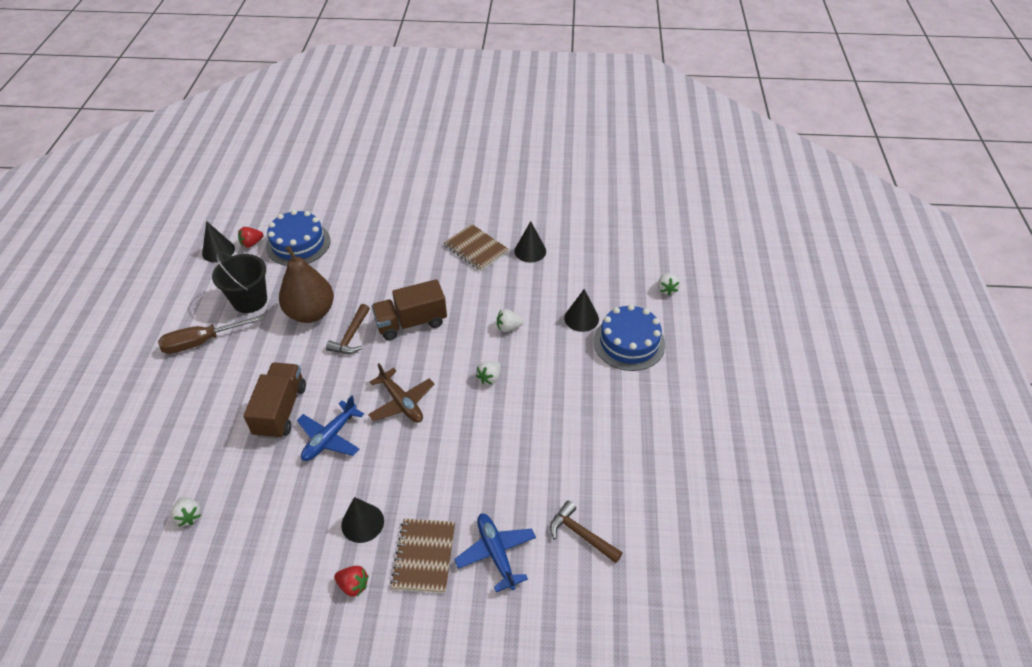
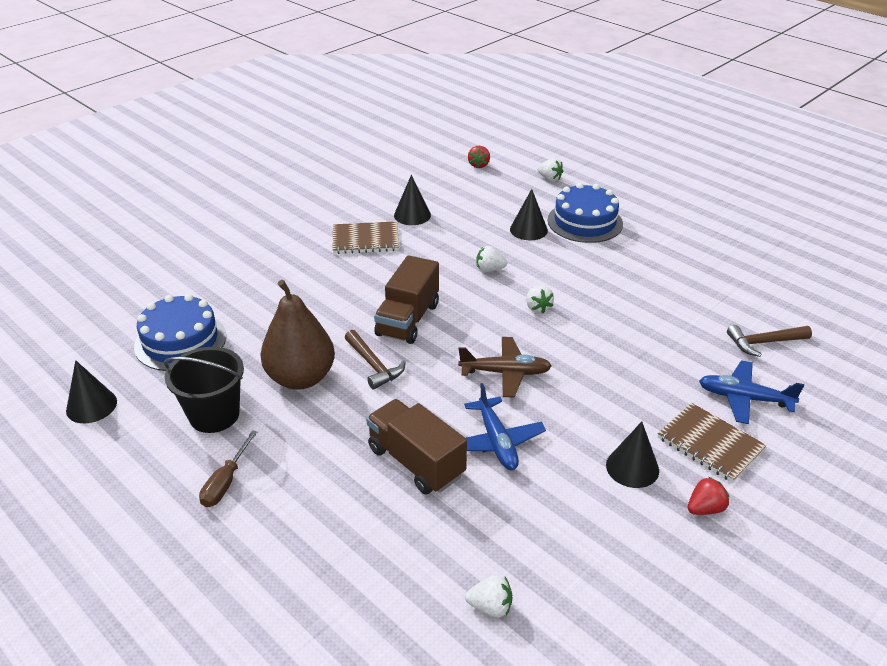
camera: 50 degrees left, 10 degrees down
(202, 342) = (226, 482): brown screwdriver -> brown screwdriver, size x0.66
(251, 243) = (123, 374): red strawberry -> red strawberry (478, 165)
(508, 327) = (489, 269): white strawberry -> white strawberry turned 60 degrees clockwise

